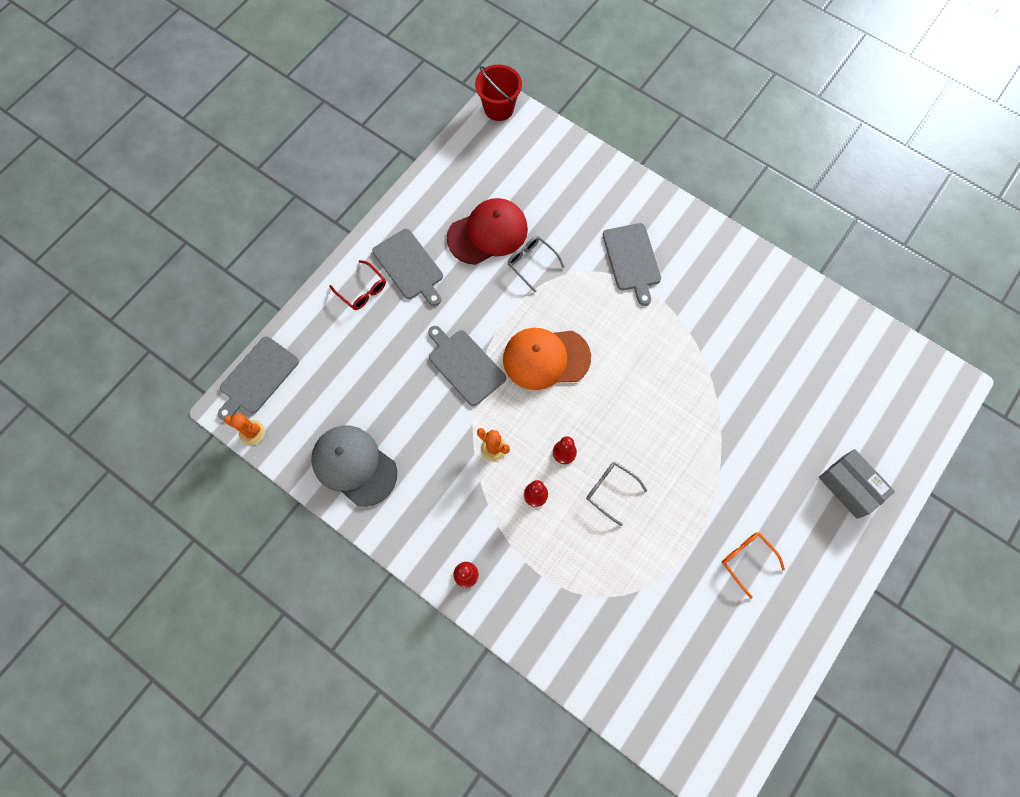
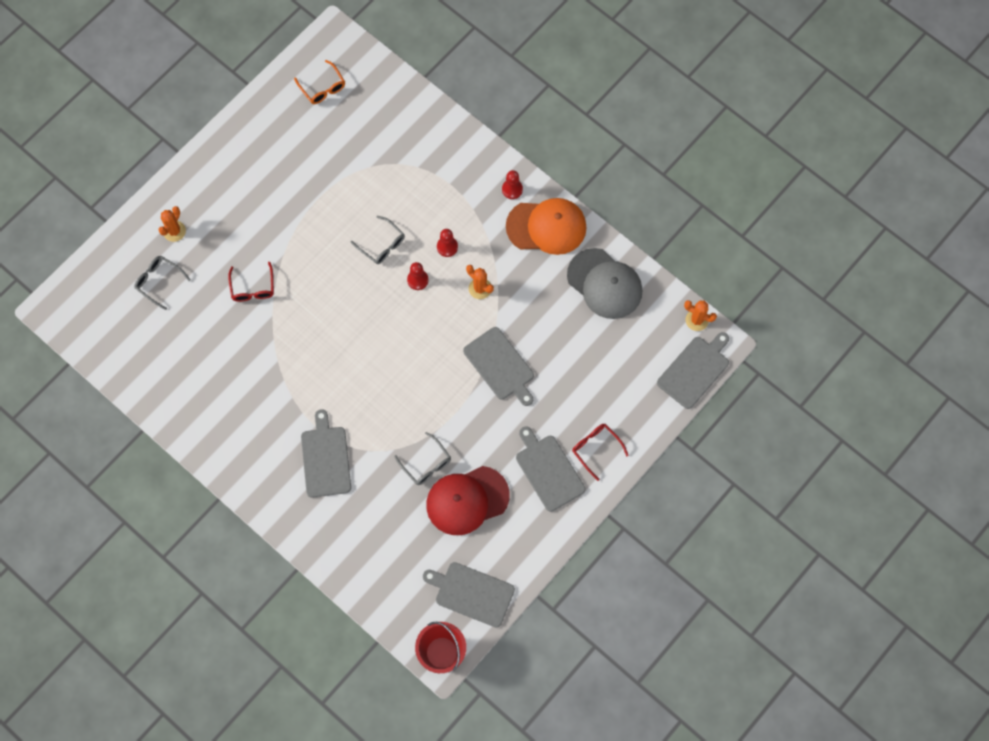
camera: 175 degrees left, 0 degrees up
(476, 156) = (471, 593): none -> grey cutting board
(546, 358) = (423, 366): orange cap -> orange cap (546, 227)
(745, 427) = (253, 288): none -> red glasses
(746, 560) = (277, 182): orange glasses -> orange glasses (322, 88)
(850, 426) = (158, 281): none -> grey glasses
(850, 487) = (174, 231): grey box -> orange cactus

